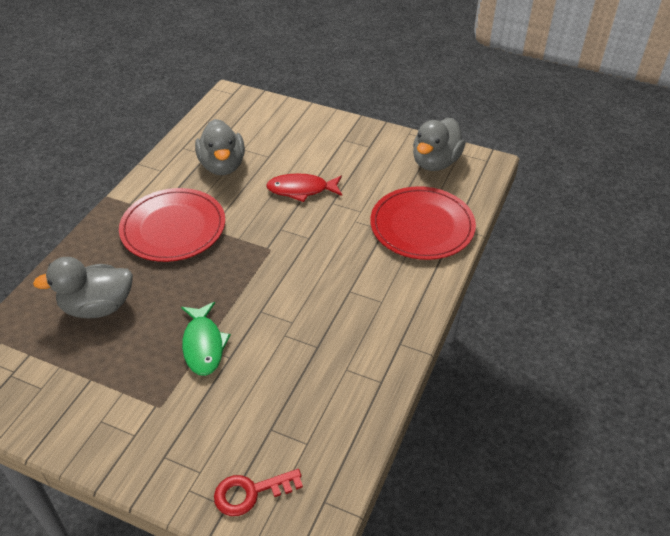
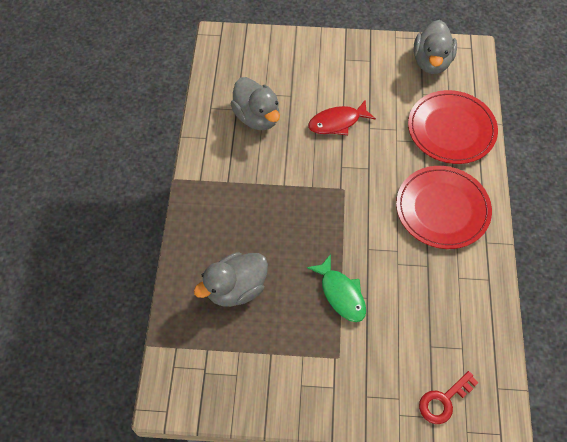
camera: 20 degrees left, 15 degrees up
(173, 228) = (252, 193): red plate -> red plate (442, 209)

